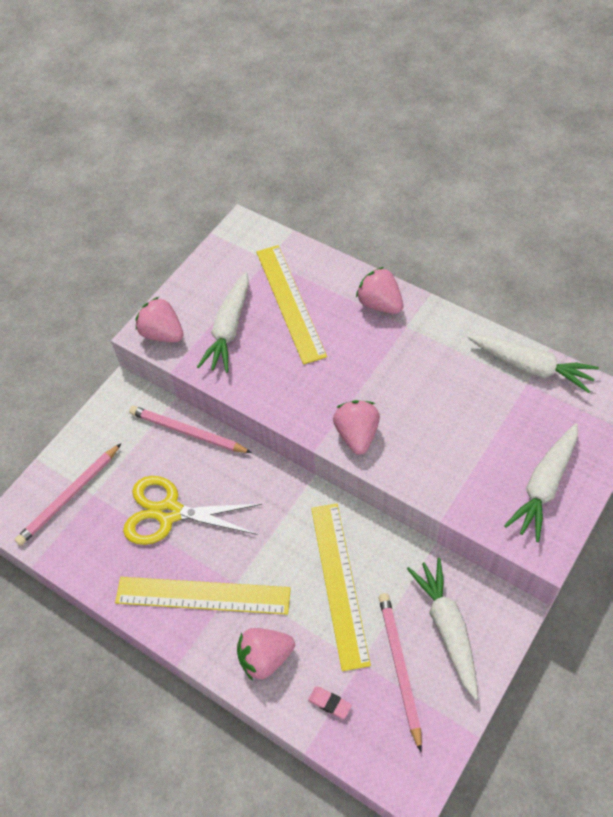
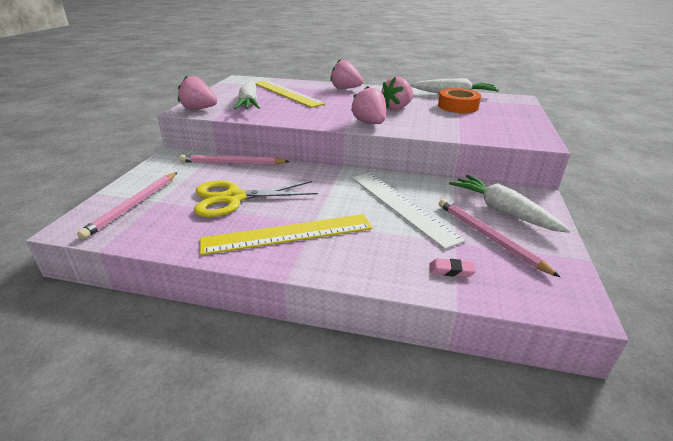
camera: 25 degrees left, 25 degrees down
(265, 658) = (370, 257): pink strawberry -> pink strawberry (397, 108)
(339, 583) = (401, 206): yellow ruler -> white ruler
(508, 412) = (458, 106): none -> orange tape
(544, 486) = (510, 123): white carrot -> none

